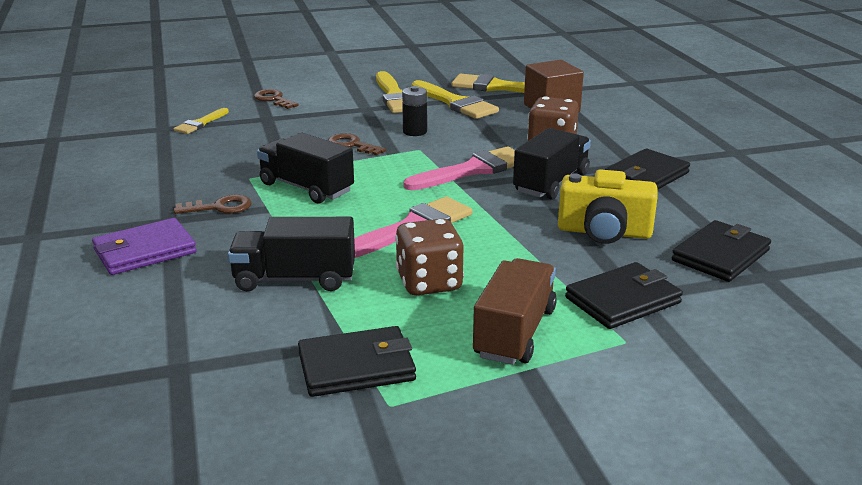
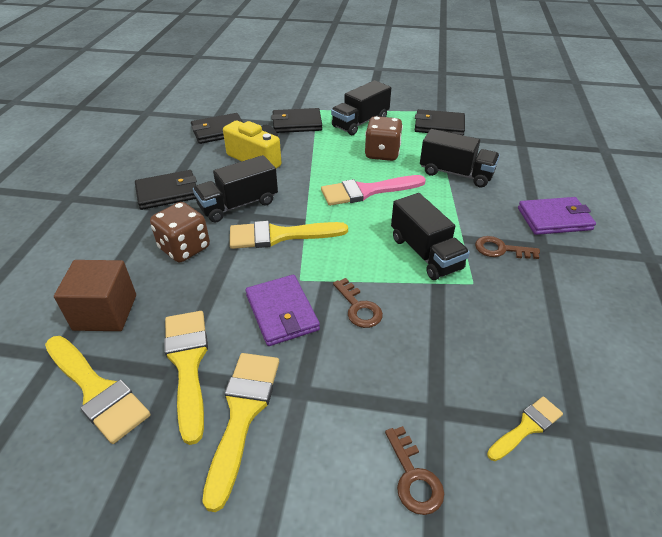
camera: 155 degrees left, 15 degrees up
(415, 132) = (282, 312): black battery -> purple wallet
(473, 170) = (279, 235): pink brush -> yellow brush
(515, 333) = (360, 122): brown truck -> black truck

